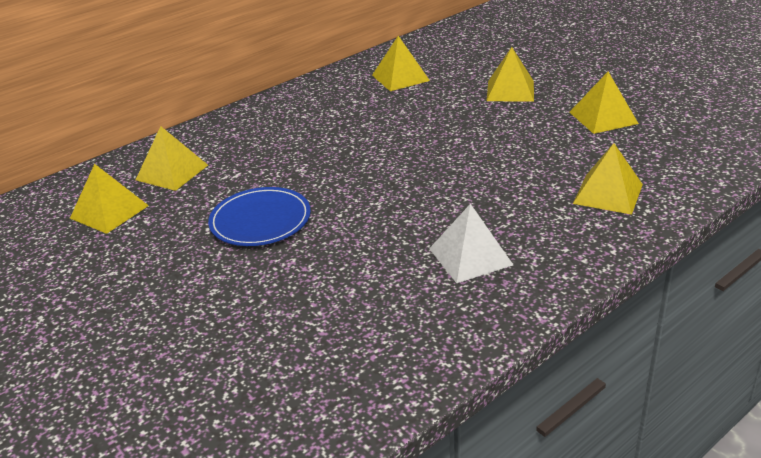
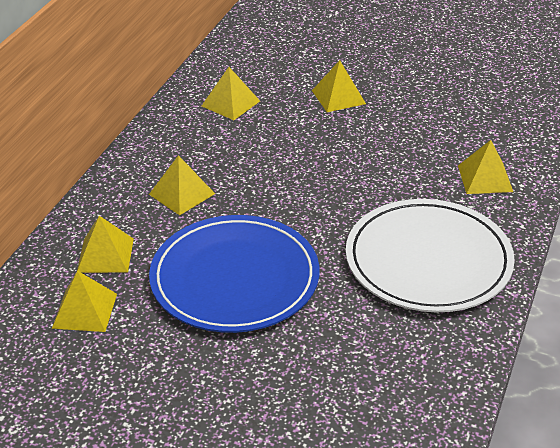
camera: 30 degrees left, 5 degrees up
(260, 220) = (235, 278): blue plate -> blue plate, size x1.82
(470, 256) = (428, 260): white pyramid -> white plate
(603, 117) = (432, 108): yellow pyramid -> yellow pyramid (182, 194)

